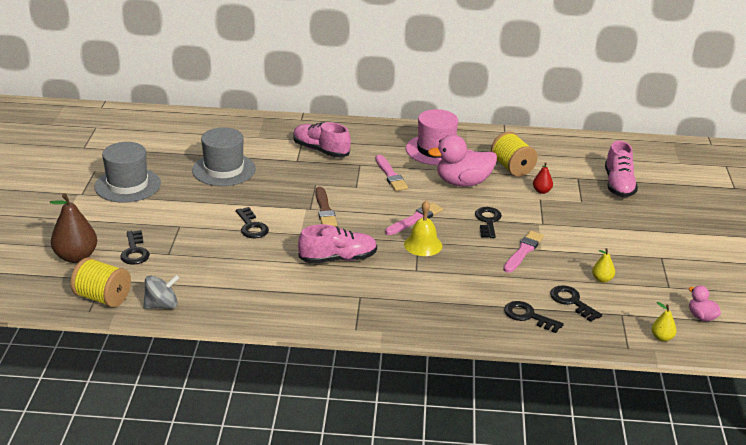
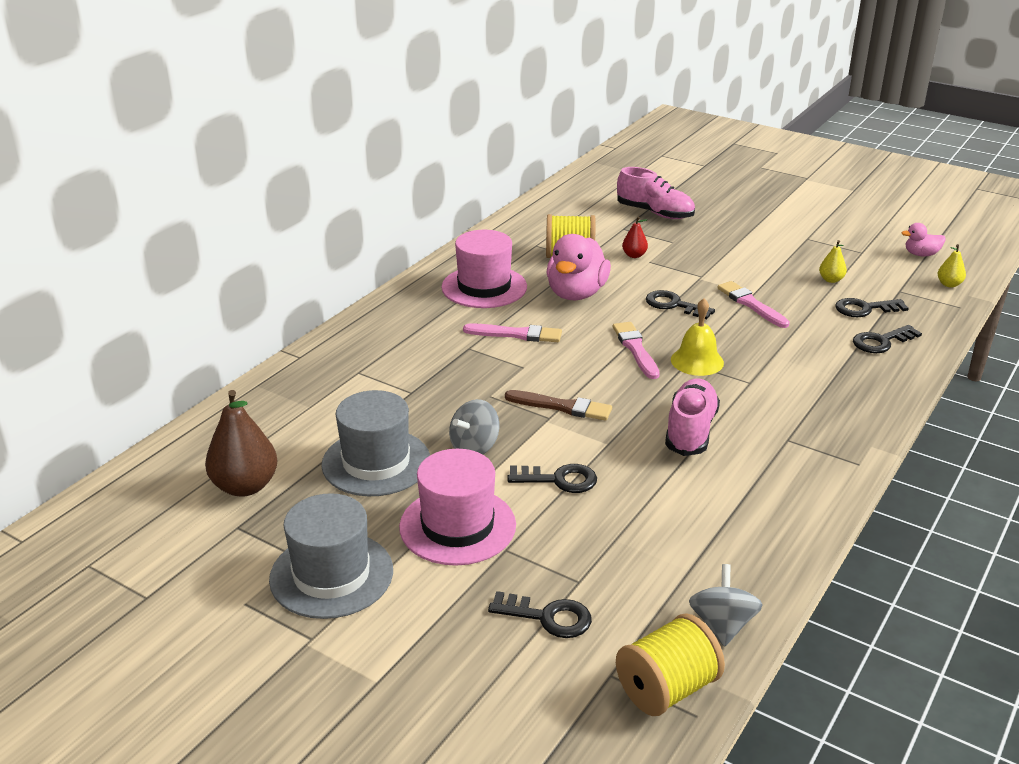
camera: 60 degrees left, 0 degrees up
(76, 257) = (519, 694): brown pear -> brown pear (245, 486)
(188, 207) = (457, 526): none -> pink hat
(260, 193) = (474, 447): none -> grey spinning top
(321, 150) = (402, 366): pink shoe -> none

